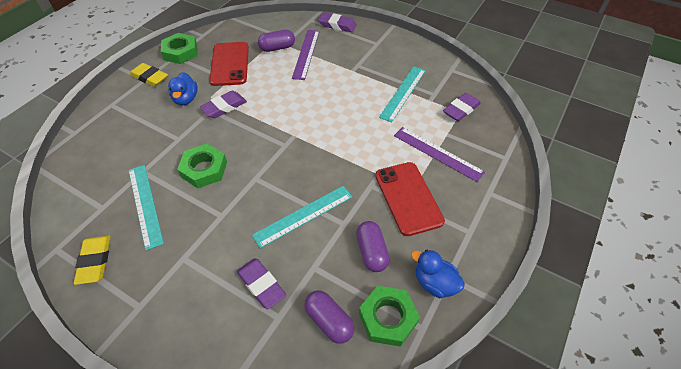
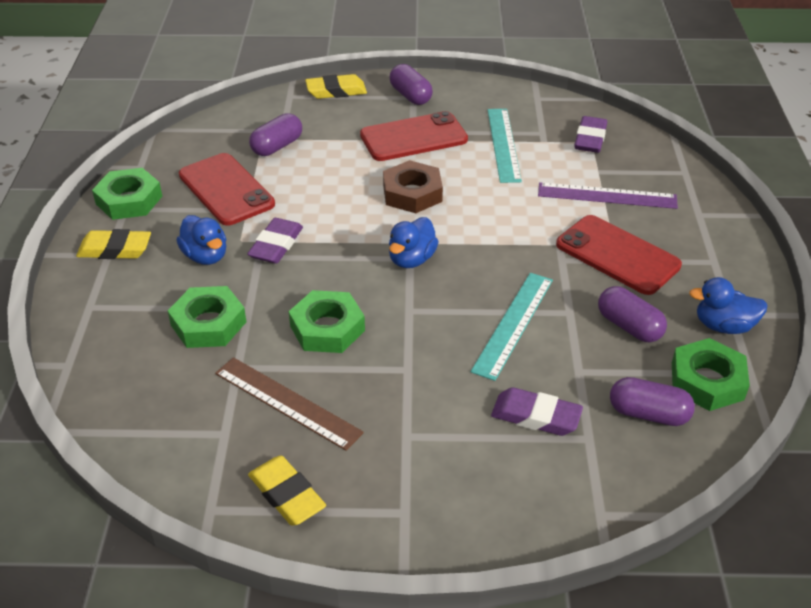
camera: 30 degrees left, 10 degrees down
(145, 205) = (287, 402): turquoise ruler -> brown ruler
(152, 139) = (208, 323): none -> green nut
(285, 146) = (411, 259): none -> blue duck
(306, 54) = (327, 140): purple ruler -> none
(322, 104) = (412, 193): none -> brown nut
(337, 25) = (336, 91): purple eraser -> yellow eraser
(354, 69) = (413, 137): none -> red phone
(376, 42) = (410, 96): none -> purple capsule

